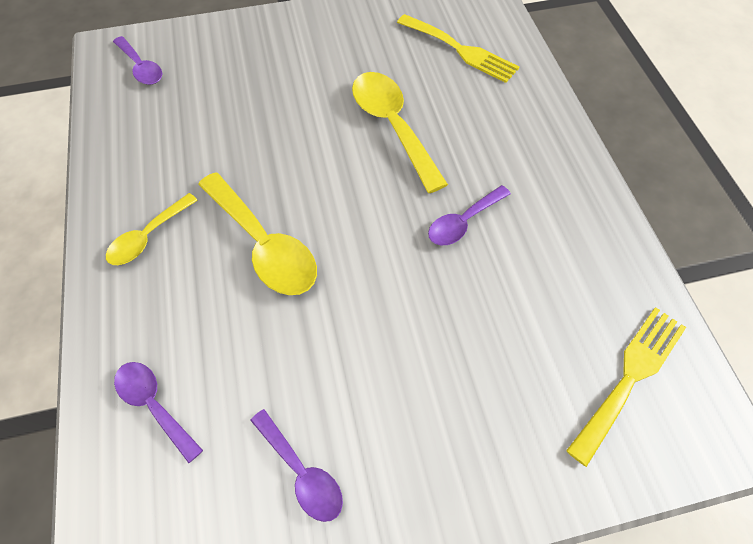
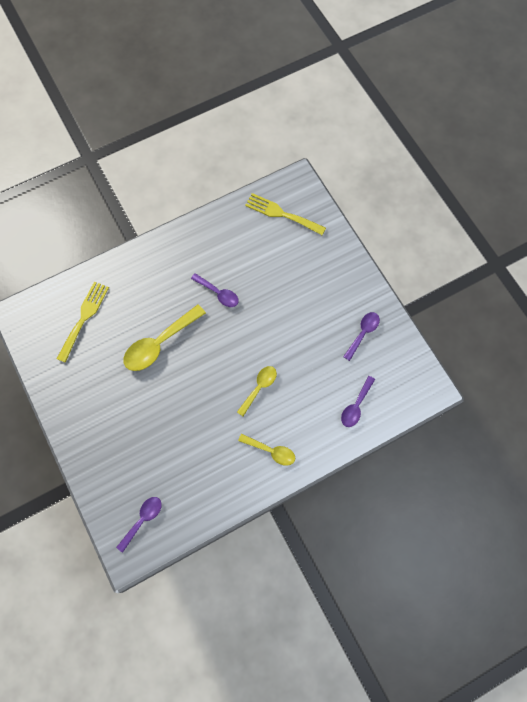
camera: 105 degrees left, 10 degrees up
(264, 245) = (259, 387): yellow spoon -> yellow spoon, size x0.59

